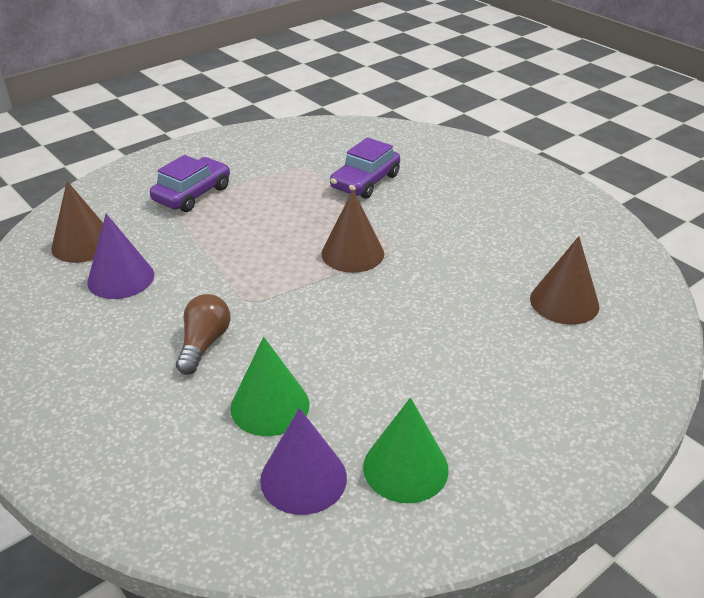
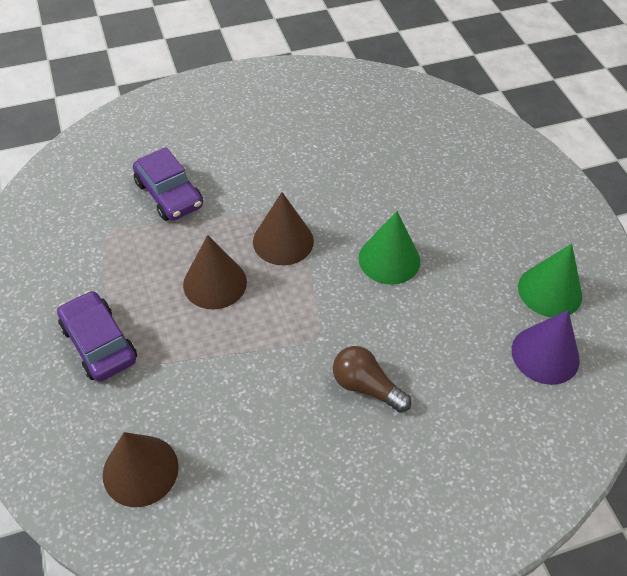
camera: 70 degrees left, 15 degrees up
(121, 278) = (228, 441): purple cone -> none
(270, 406) = (462, 356): green cone -> green cone (389, 259)
(564, 302) = (409, 138): brown cone -> brown cone (215, 283)

